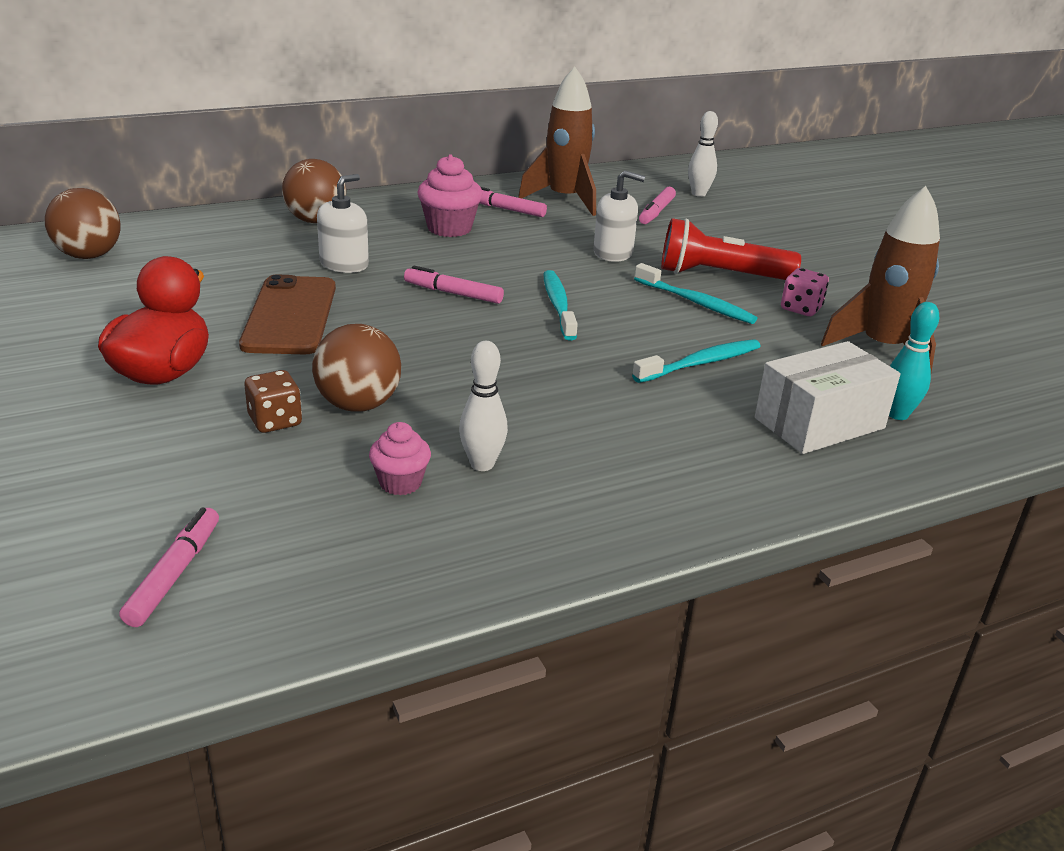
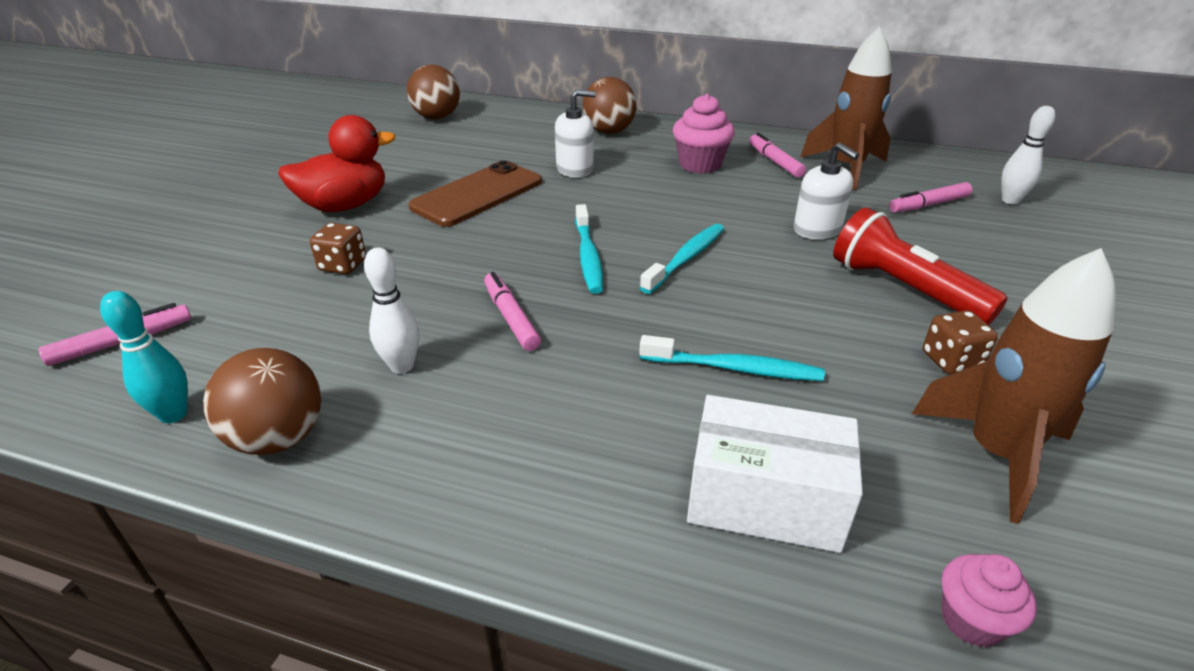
camera: 45 degrees right, 5 degrees up
(358, 405) = (407, 277): brown ball -> brown ball (279, 438)
(400, 483) = (330, 350): pink cupcake -> pink cupcake (971, 620)
(453, 293) = (616, 217): pink marker -> pink marker (511, 318)
(696, 303) = (829, 306): turquoise toothbrush -> turquoise toothbrush (588, 256)
(801, 309) = (951, 361): pink dice -> brown dice
(897, 414) = (887, 545): turquoise bowling pin -> turquoise bowling pin (173, 414)

